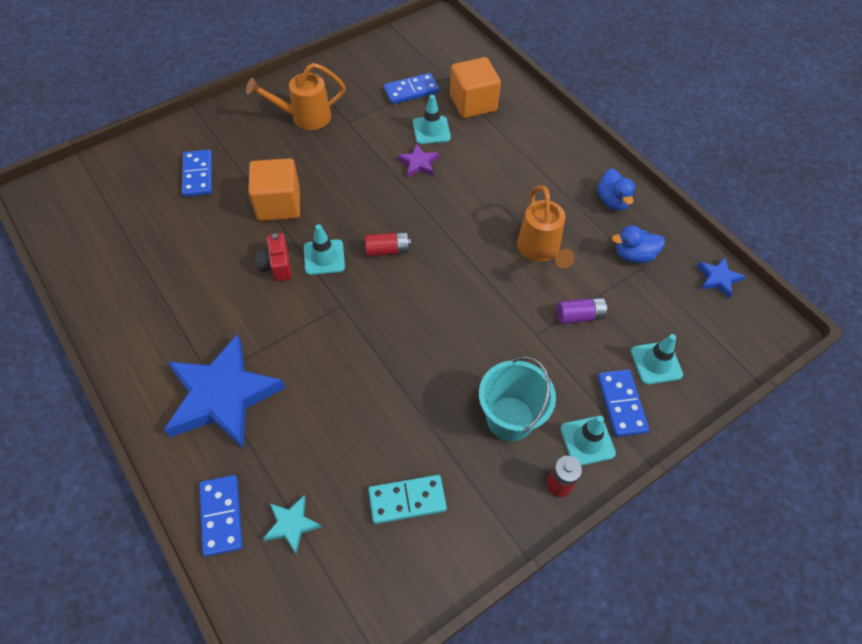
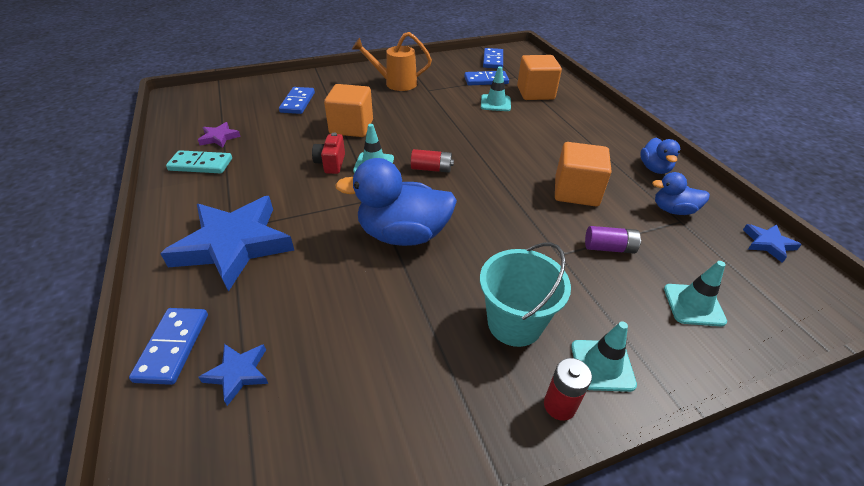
camera: 15 degrees right, 15 degrees down
(291, 525) = (238, 373): turquoise star -> blue star
(385, 344) = (403, 234): none -> blue duck
(407, 500) = (374, 378): turquoise domino -> turquoise domino (201, 164)
(418, 163) = (478, 120): purple star -> purple star (219, 137)
(540, 250) = (576, 191): orange watering can -> orange cube
(621, 404) = (648, 336): blue domino -> blue domino (492, 60)

